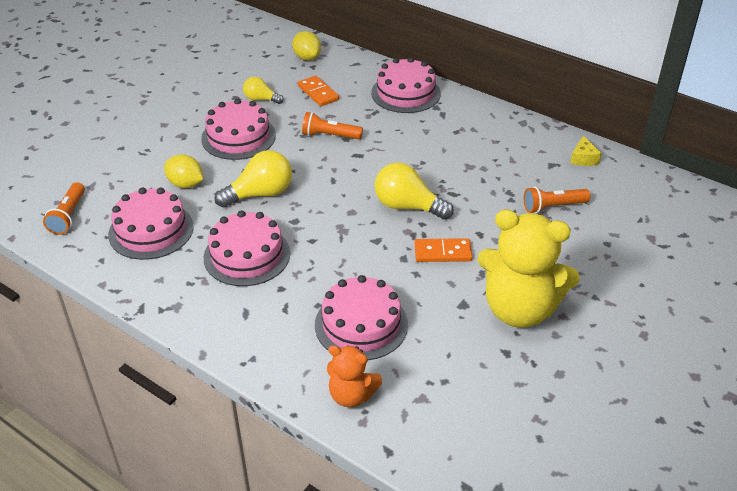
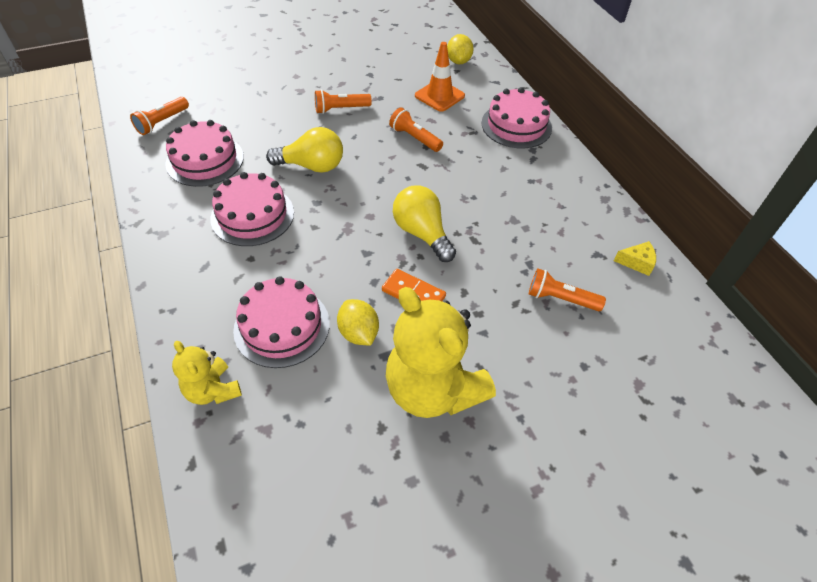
camera: 30 degrees right, 10 degrees up
(185, 184) = (265, 132): yellow lemon -> yellow lemon (358, 333)
(238, 137) = (341, 109): pink cake -> orange flashlight
(261, 99) = (388, 84): yellow light bulb -> none
(318, 93) = (439, 96): orange domino -> orange traffic cone
(351, 395) = (213, 390): orange teddy bear -> yellow teddy bear
(583, 158) = (637, 262): yellow cheese -> yellow cheese turned 120 degrees counterclockwise

